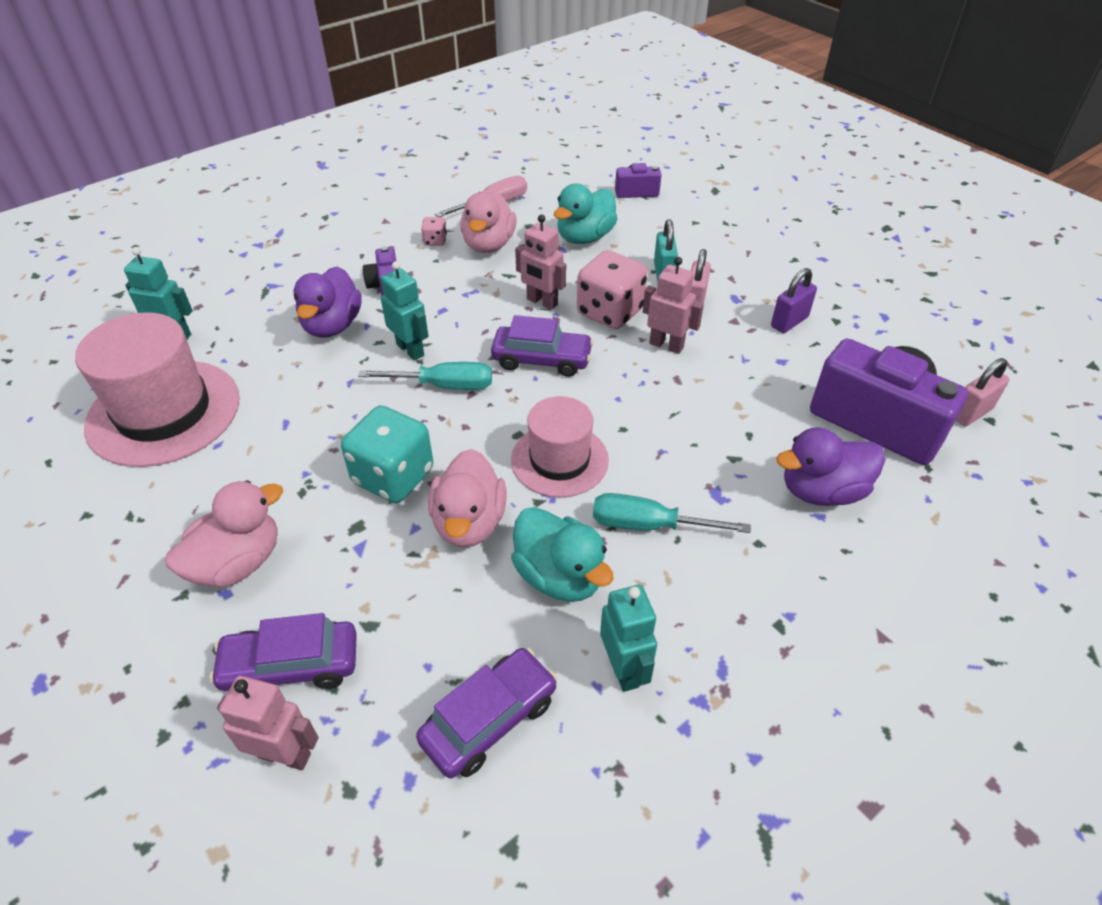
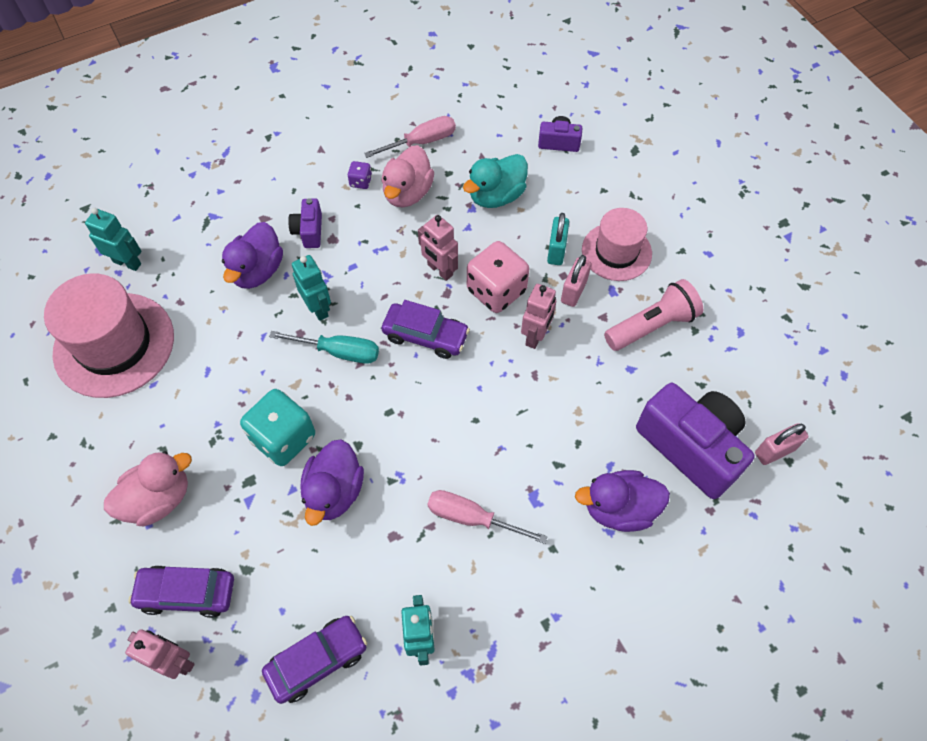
camera: 10 degrees right, 15 degrees up
(435, 241) = (360, 182): pink dice -> purple dice
(469, 522) = (334, 492): pink duck -> purple duck
(559, 460) = (417, 443): pink hat -> pink hat (616, 252)
(559, 576) = (392, 552): turquoise duck -> none
(647, 525) = (471, 517): turquoise screwdriver -> pink screwdriver
(666, 345) = (535, 336): pink robot -> pink robot turned 75 degrees clockwise
(789, 322) = (652, 326): purple padlock -> pink flashlight

